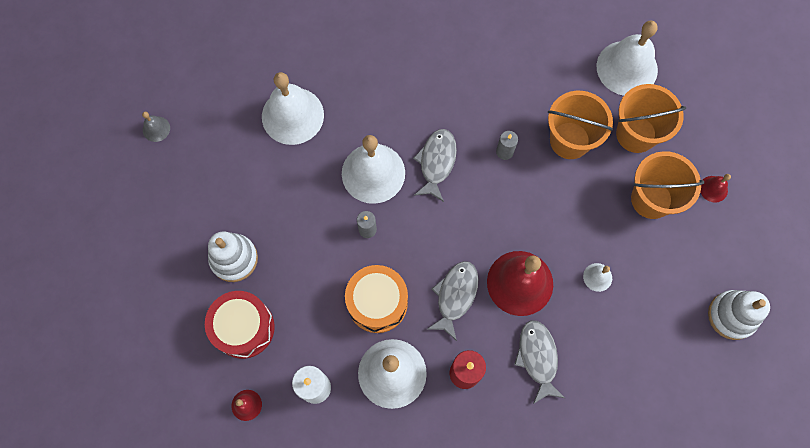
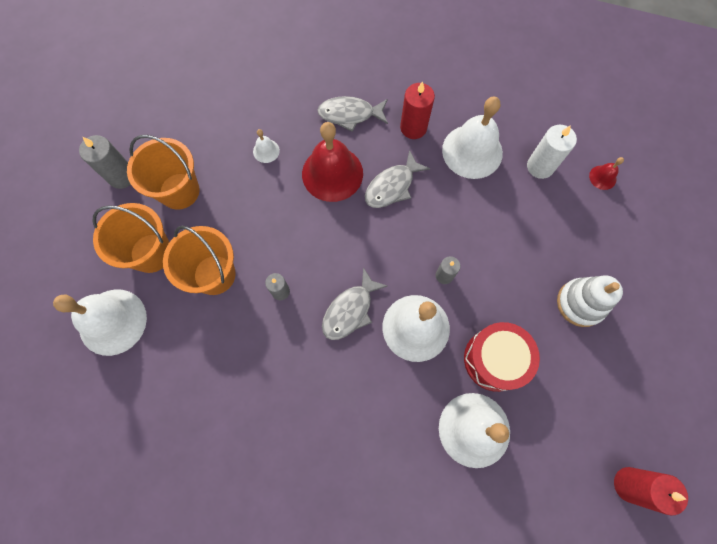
camera: 155 degrees left, 0 degrees up
(156, 129) = (629, 484): grey bell -> red candle
(244, 328) = (588, 238): red drum -> red drum (494, 359)
(377, 303) = (461, 209): orange drum -> none
(537, 358) = (350, 114): grey fish -> grey fish turned 75 degrees clockwise
(713, 189) = (122, 176): red bell -> grey candle
(732, 315) = (182, 81): white stacking toy -> none

